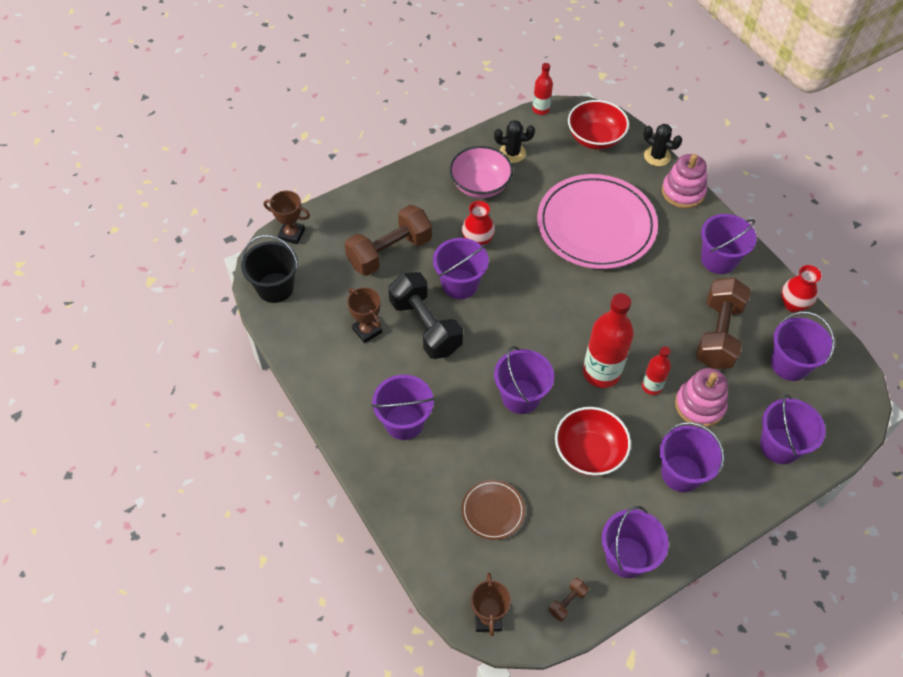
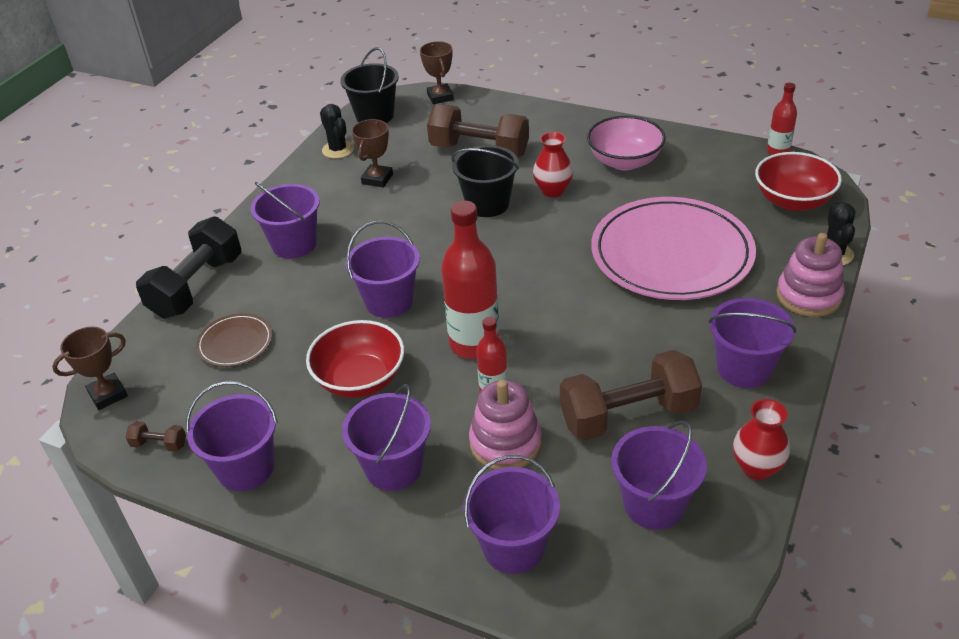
camera: 60 degrees right, 15 degrees down
(425, 326) = (415, 207): black dumbbell -> black dumbbell (197, 287)
(460, 284) = (487, 204): purple bucket -> black bucket
(512, 153) = (693, 161): black cactus -> black cactus (338, 150)

